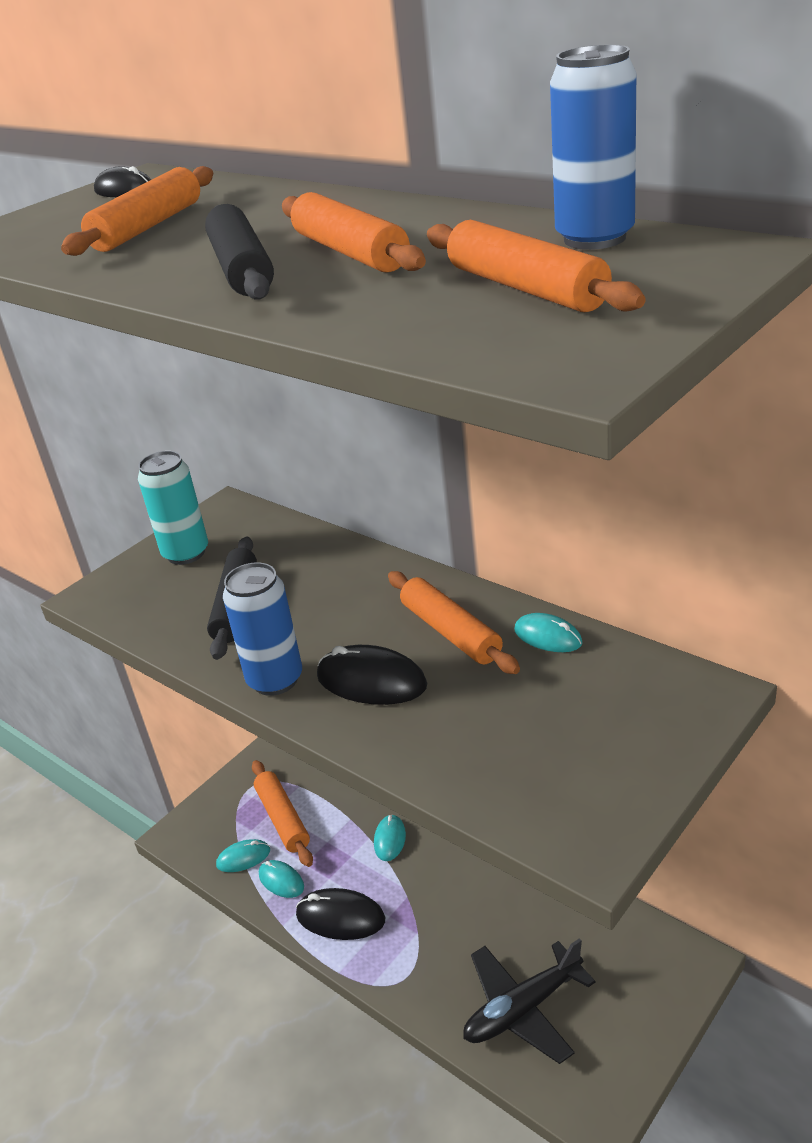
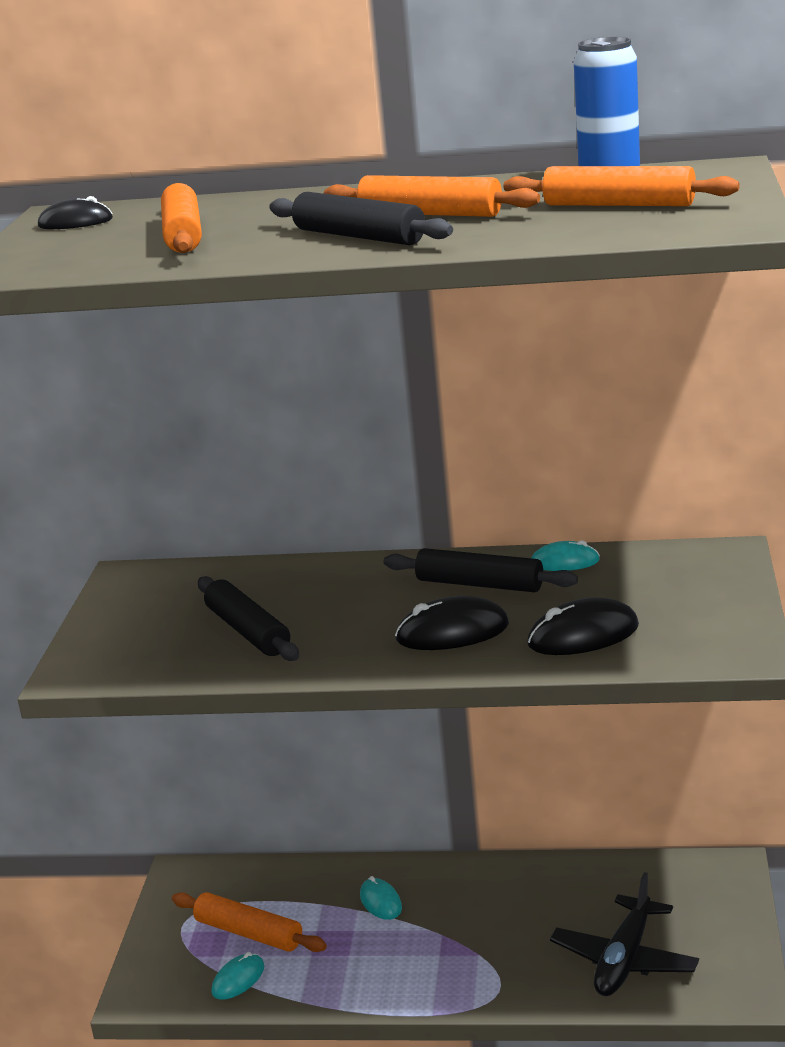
camera: 35 degrees left, 10 degrees down
(186, 553) = (133, 616): turquoise can -> none
(275, 680) = (362, 660): blue can -> none
(281, 881) = (300, 978): turquoise mouse -> none
(340, 917) = (392, 977): black mouse -> black mouse (583, 635)
(450, 632) = (479, 584): orange rolling pin -> black rolling pin

